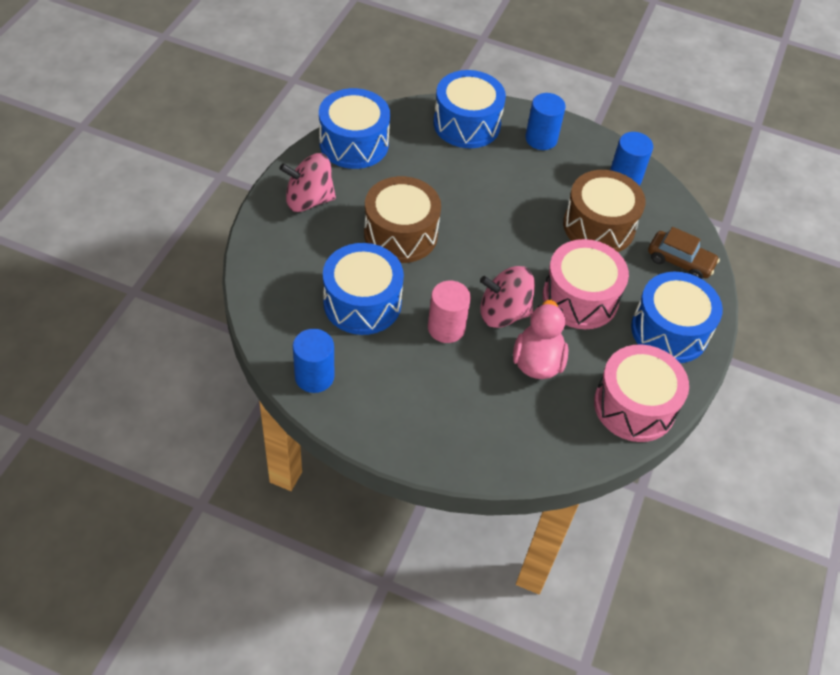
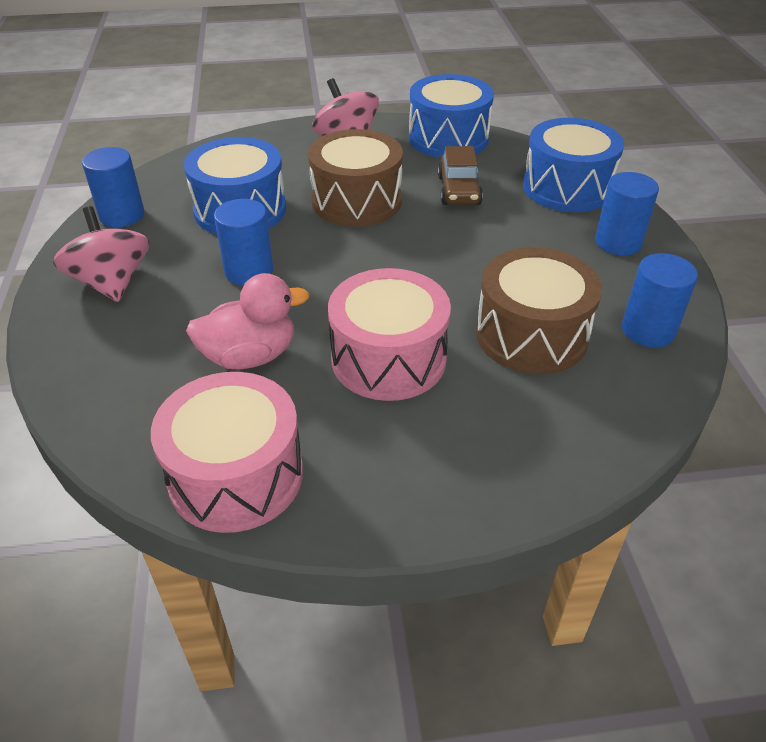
camera: 65 degrees right, 10 degrees down
(446, 328) = (249, 271): pink cylinder -> blue cylinder
(503, 313) = (307, 304): pink spinning top -> pink spinning top (112, 283)
(669, 331) = (409, 469): blue drum -> none
(680, 262) = (556, 437): brown car -> brown car (458, 190)

